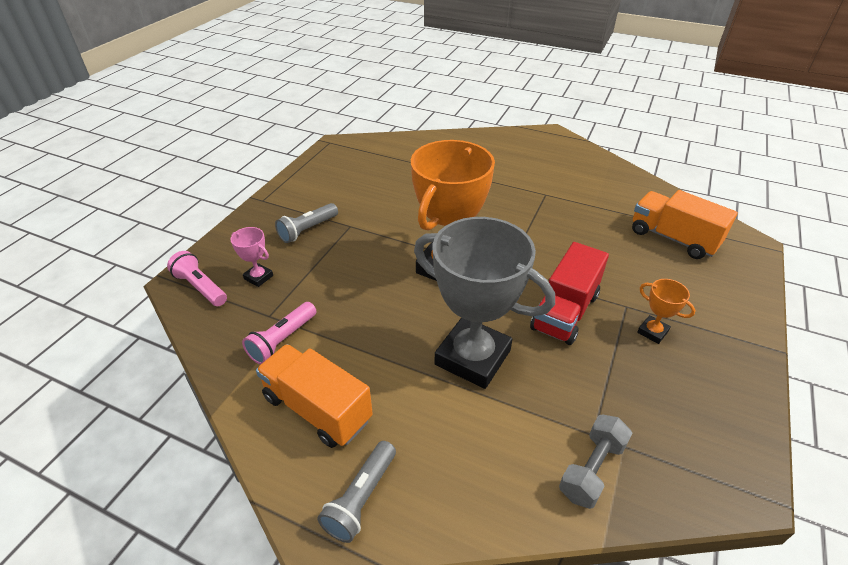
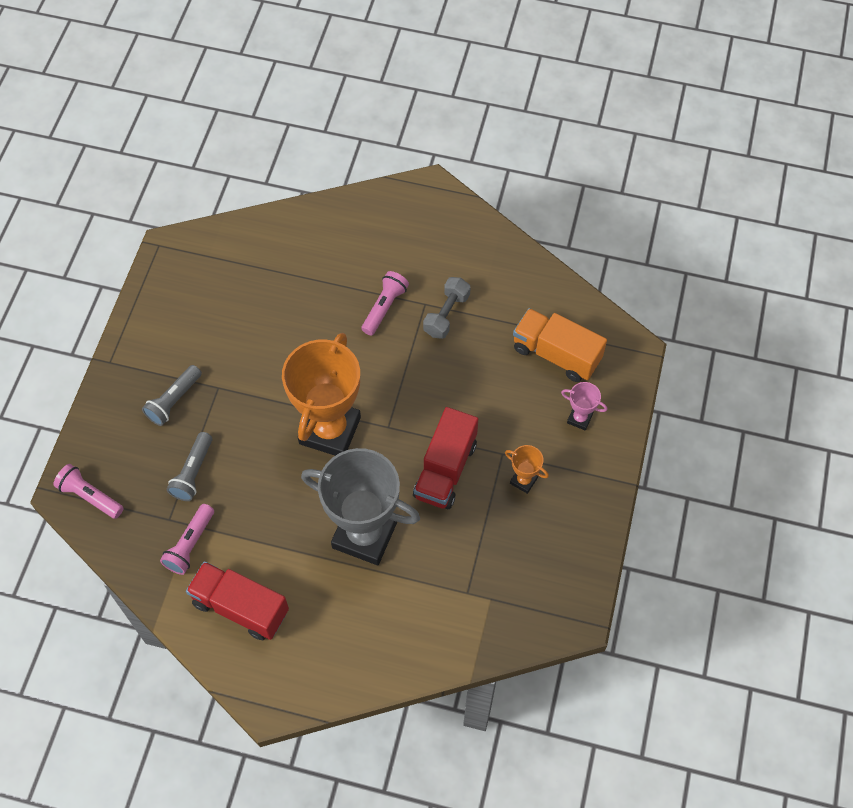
camera: 10 degrees left, 20 degrees up
(258, 277) = (143, 474): pink trophy -> pink trophy (579, 418)
(317, 408) = (240, 607): orange truck -> red truck
(361, 498) = (293, 675): grey flashlight -> grey flashlight (193, 472)
(509, 193) = (384, 307): none -> pink flashlight
(591, 469) = (465, 622): grey dumbbell -> grey dumbbell (446, 314)

